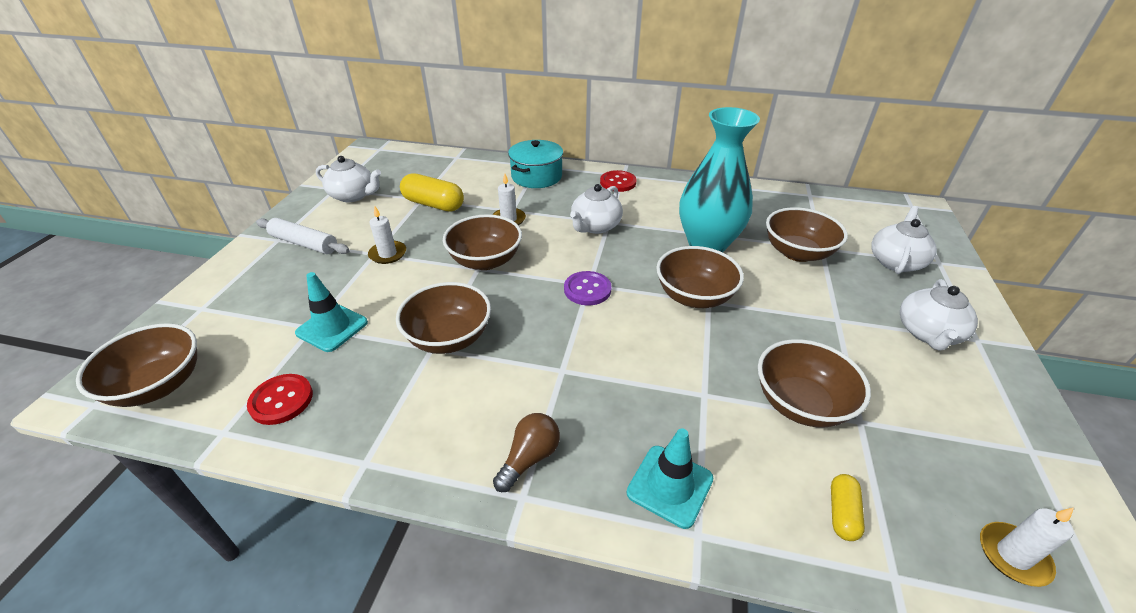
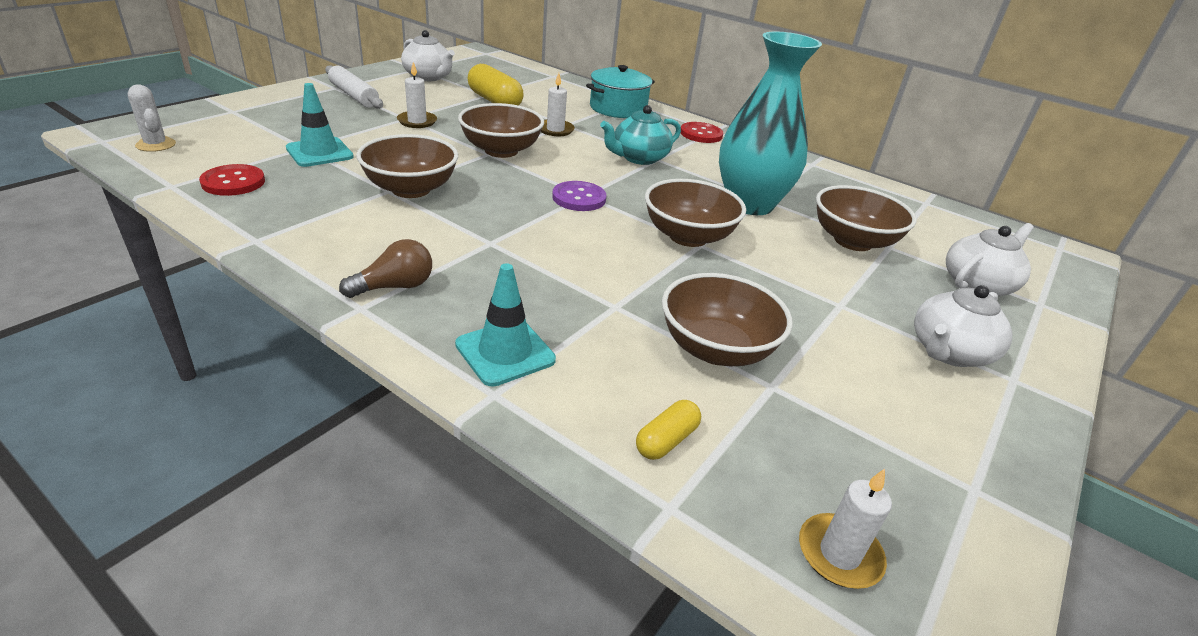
camera: 20 degrees right, 5 degrees down
(159, 385) = (156, 145): brown bowl -> white cactus
(595, 226) = (639, 158): white teapot -> turquoise teapot

